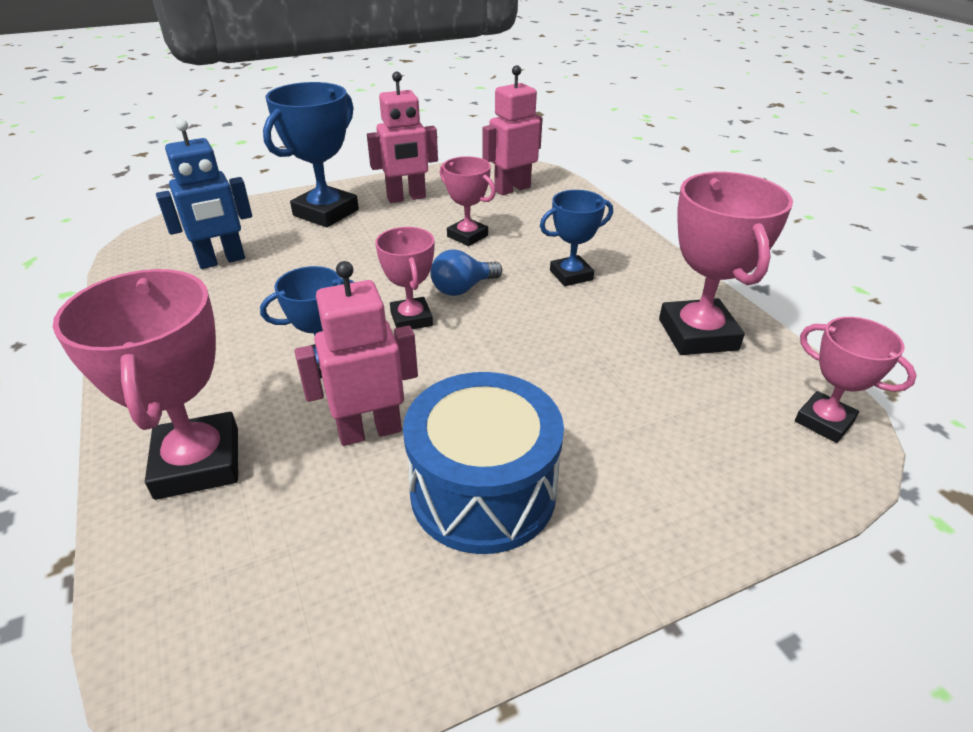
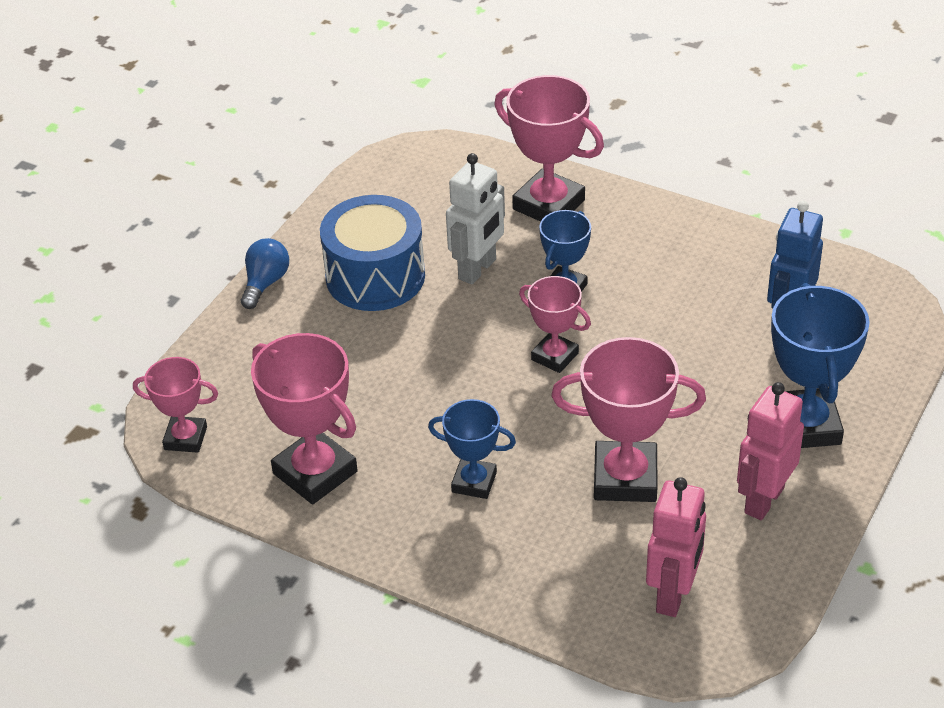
camera: 145 degrees right, 5 degrees up
(369, 431) = (478, 269): pink robot -> white robot
(463, 288) = (551, 409): blue light bulb -> blue light bulb (265, 283)
(467, 236) = (625, 478): pink trophy -> pink trophy, size x1.66
(571, 275) = (474, 482): blue trophy -> blue trophy turned 75 degrees clockwise

